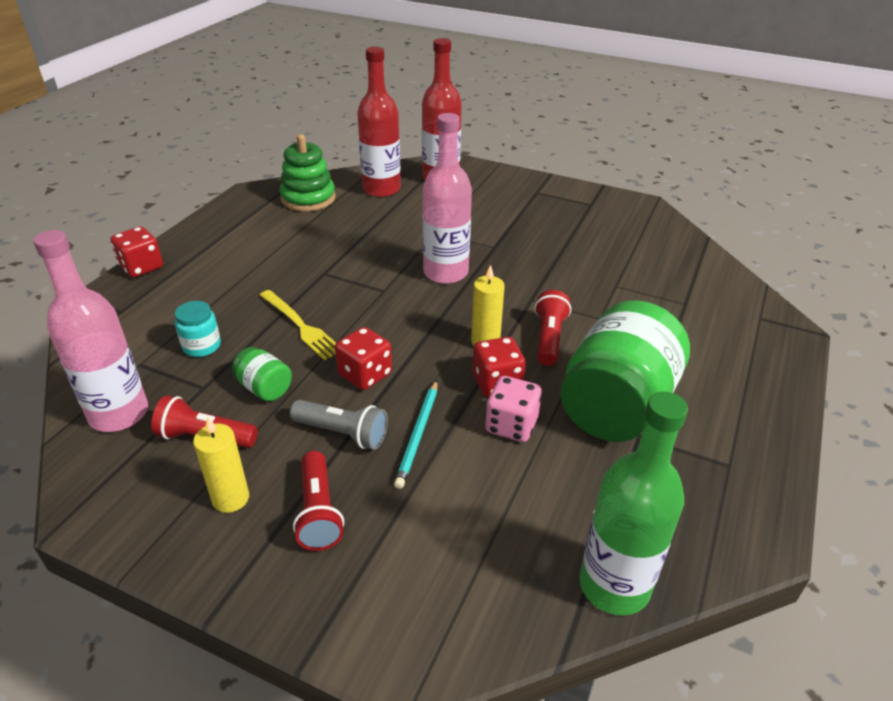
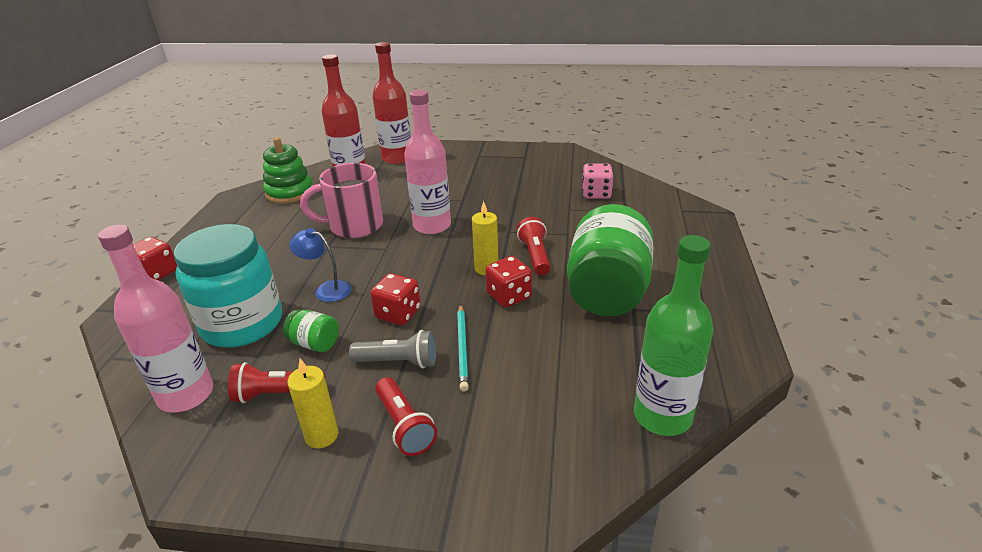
camera: 15 degrees left, 5 degrees down
(202, 346) = (242, 324): turquoise jar -> turquoise jar, size x2.35
(301, 326) = (326, 290): yellow fork -> blue lamp
(360, 255) = (354, 226): none -> pink mug
(511, 425) = (534, 323): pink dice -> pink dice (596, 194)

